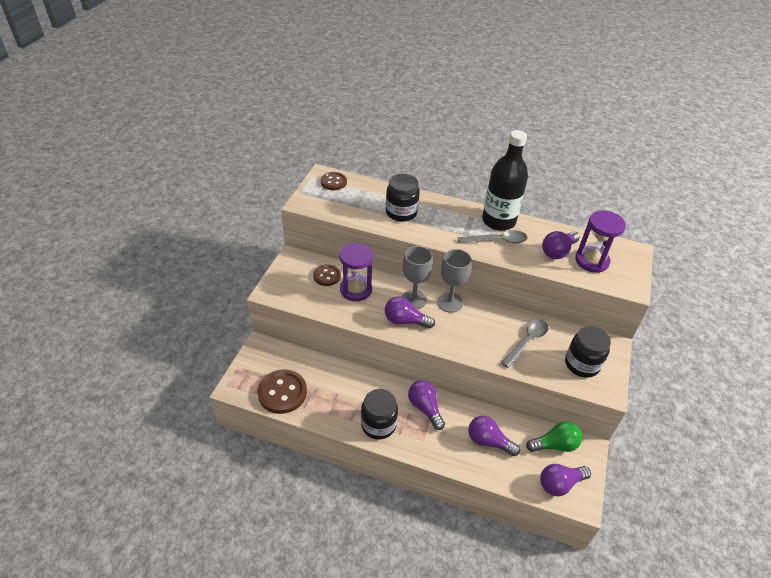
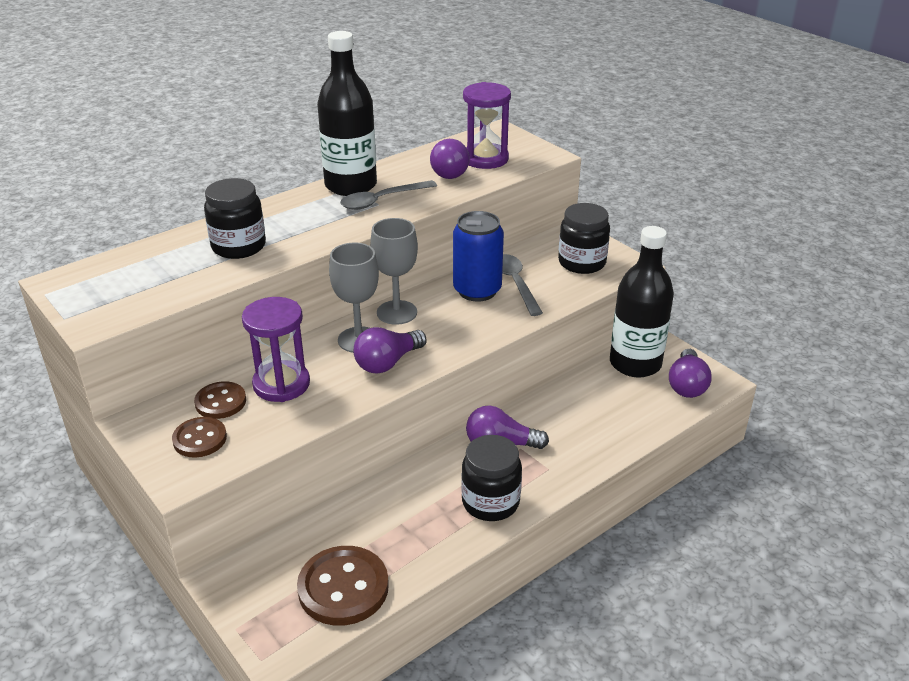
camera: 55 degrees left, 10 degrees down
(333, 182) = (90, 278): brown button -> brown button (200, 439)
(488, 441) = (592, 413): purple light bulb -> none
(497, 240) = (382, 200): grey spoon -> grey spoon turned 150 degrees counterclockwise
(502, 327) = (477, 290): none -> blue can
(555, 445) = (635, 363): green light bulb -> black bottle

